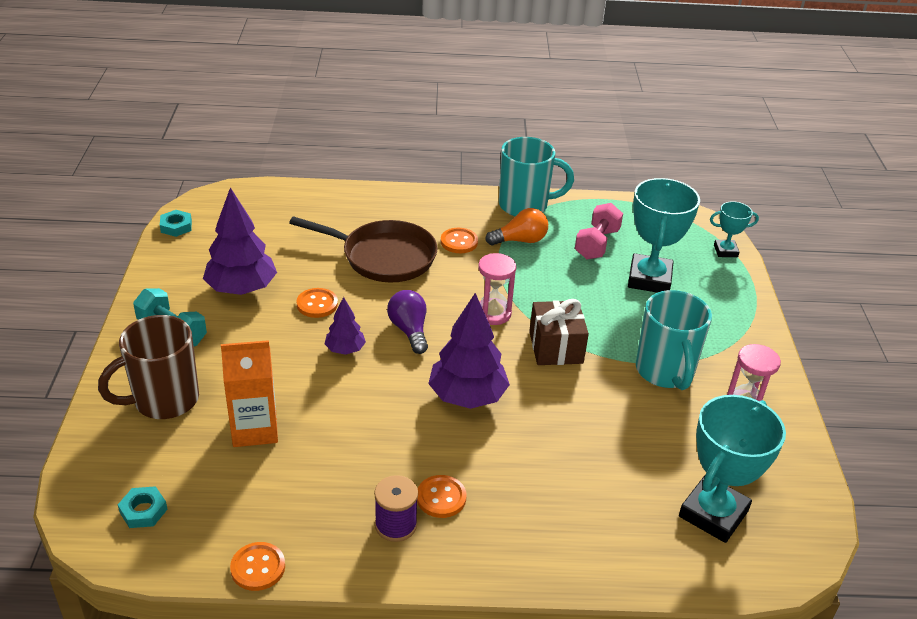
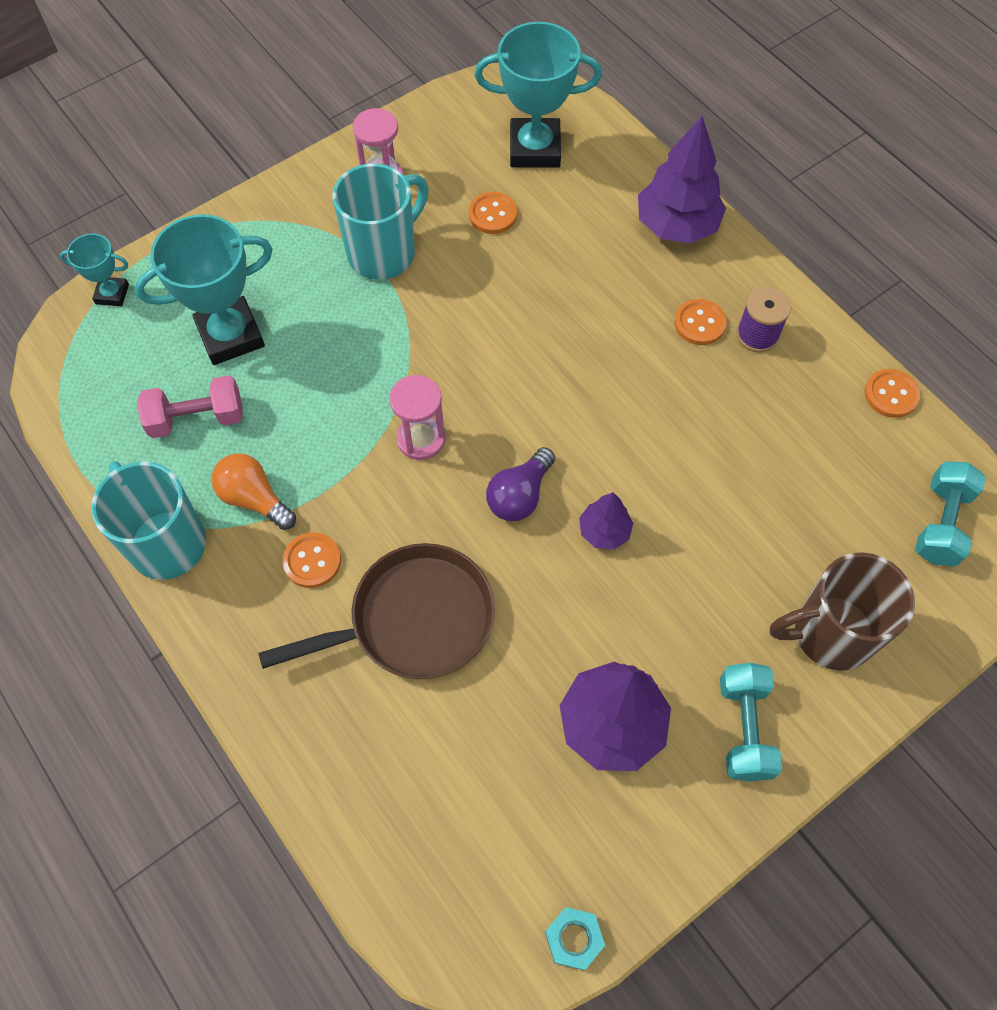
camera: 125 degrees left, 25 degrees up
(143, 511) = (941, 523): turquoise nut -> turquoise dumbbell
(164, 400) = (830, 633): brown mug -> brown mug turned 150 degrees clockwise
(255, 429) = (777, 519): orange carton -> none
(317, 304) = (562, 619): orange button -> orange button (492, 214)
(383, 257) = (414, 620): brown pan -> brown pan turned 90 degrees clockwise
(467, 397) = (566, 381): purple tree -> purple tree (677, 225)
(555, 347) = (426, 354): brown gift -> none
(725, 251) = (112, 294): turquoise trophy -> turquoise trophy turned 45 degrees counterclockwise

